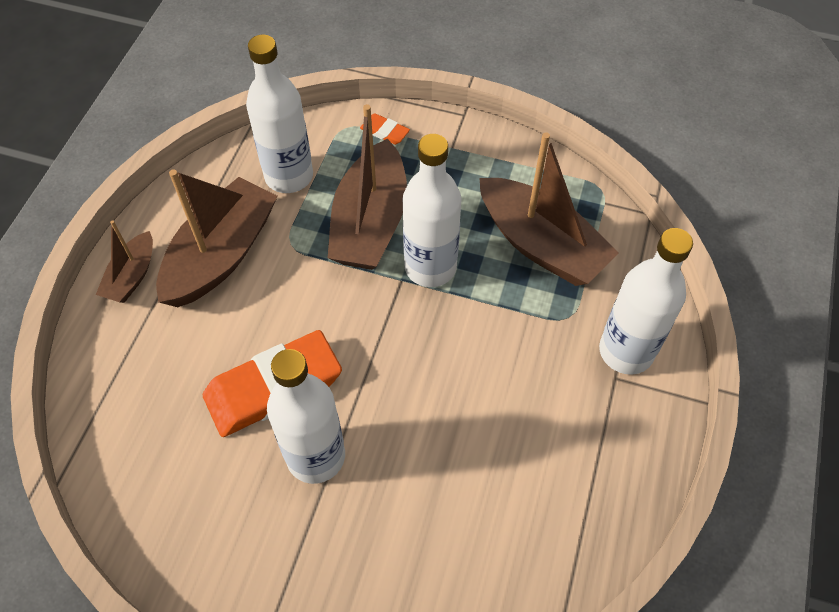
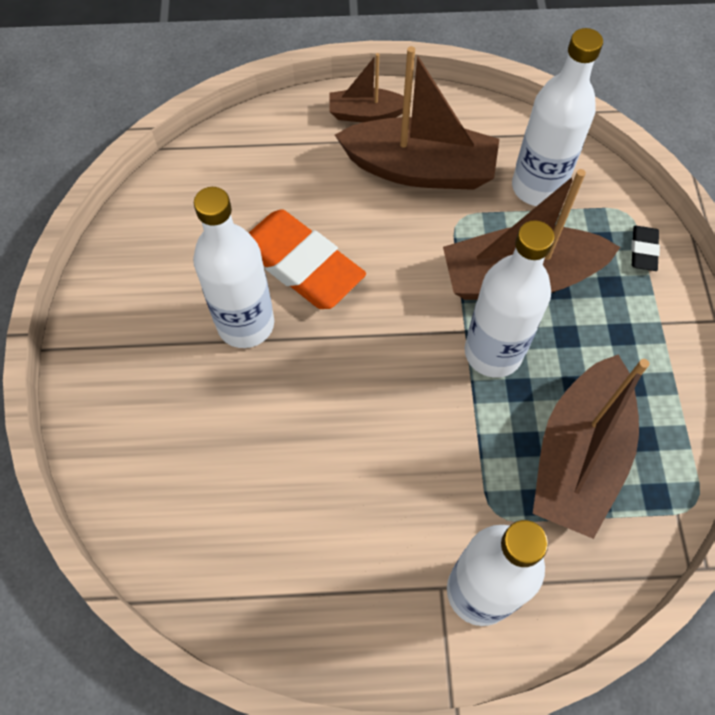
camera: 70 degrees right, 5 degrees up
(384, 131) = (643, 250): orange eraser -> black eraser

